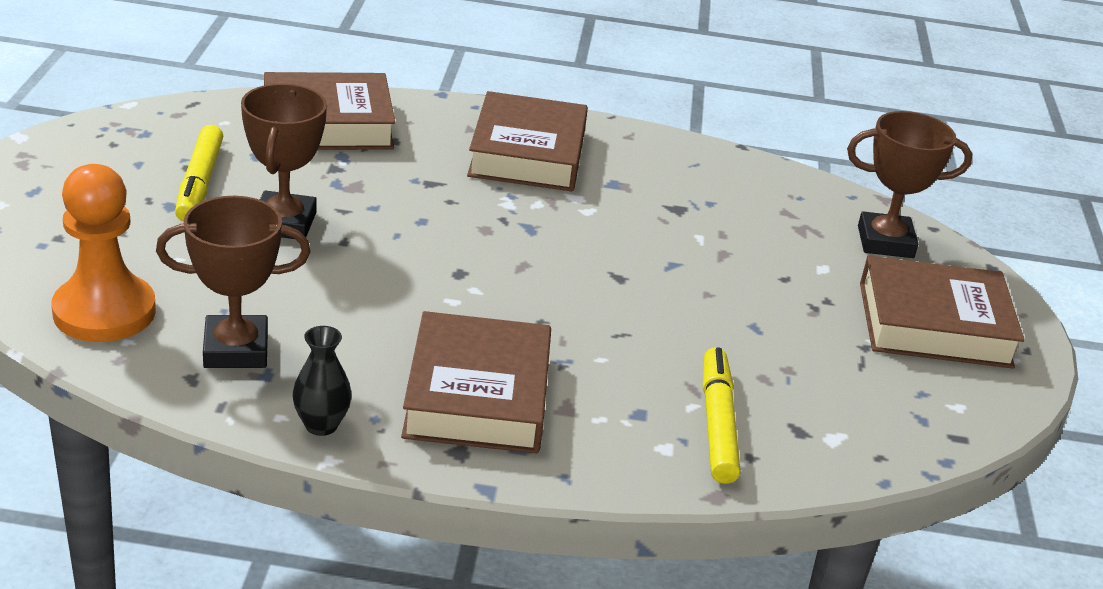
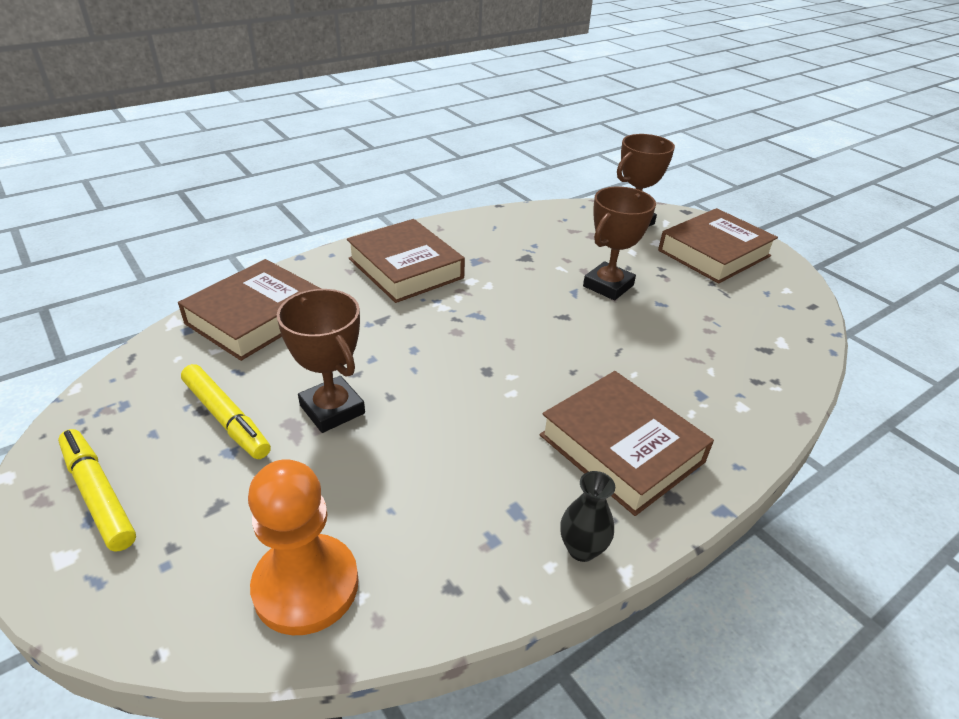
camera: 40 degrees left, 5 degrees up
(236, 349) = (445, 536): brown trophy -> brown trophy (608, 286)
(717, 424) = (736, 372): yellow marker -> yellow marker (98, 494)

